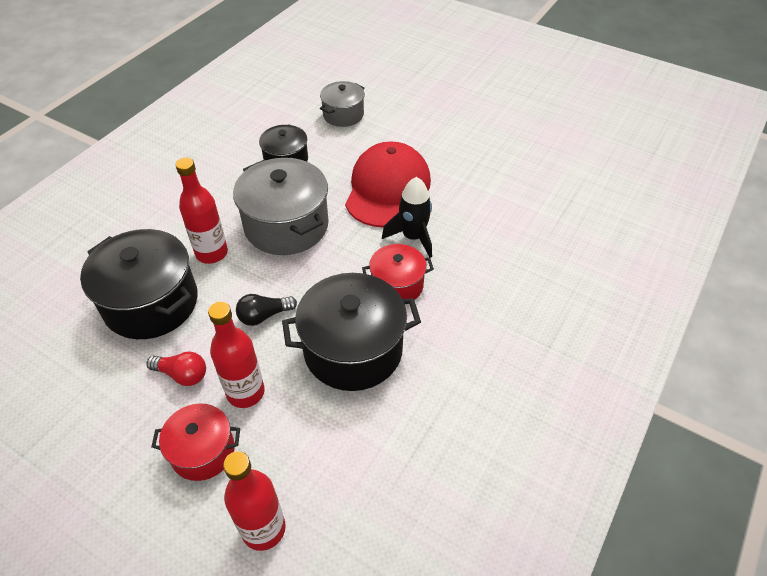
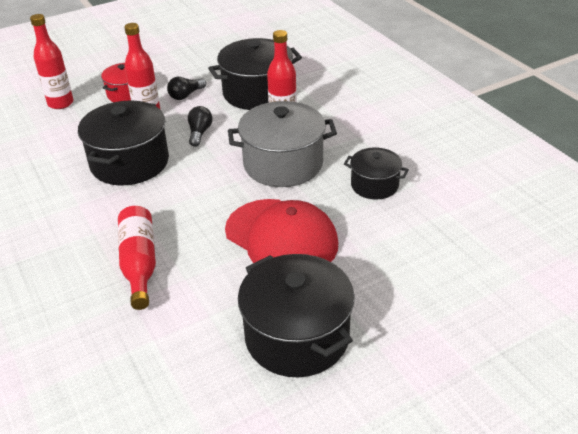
camera: 120 degrees right, 10 degrees down
(182, 374) = (186, 95): red light bulb -> black light bulb
(343, 115) = (432, 246): grey pot -> none
(397, 285) = (162, 202): red pot -> none
(413, 237) = (204, 231): black rocket -> none
(474, 148) = (297, 336): none -> black pot
(480, 258) = (139, 264): none -> red bottle

